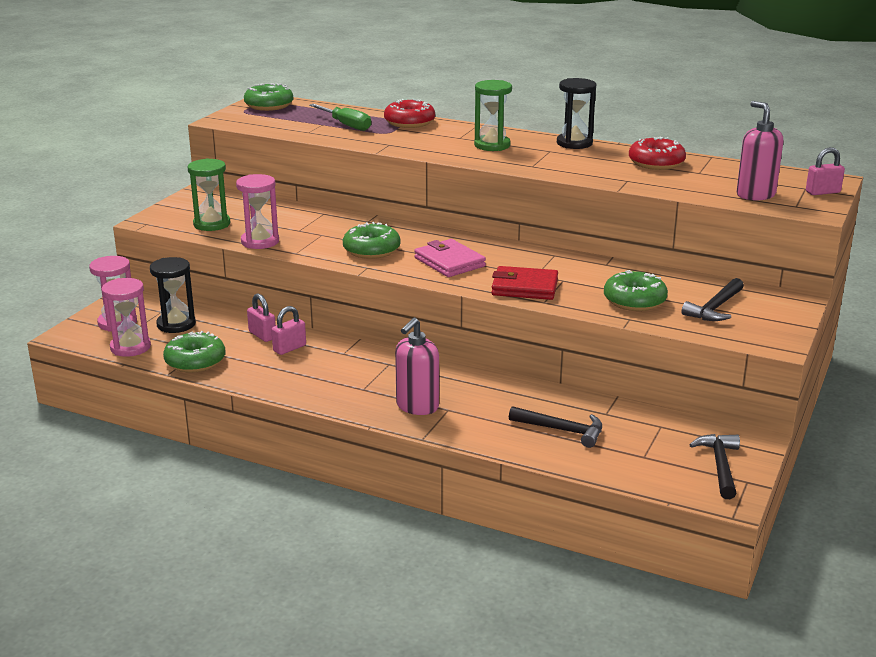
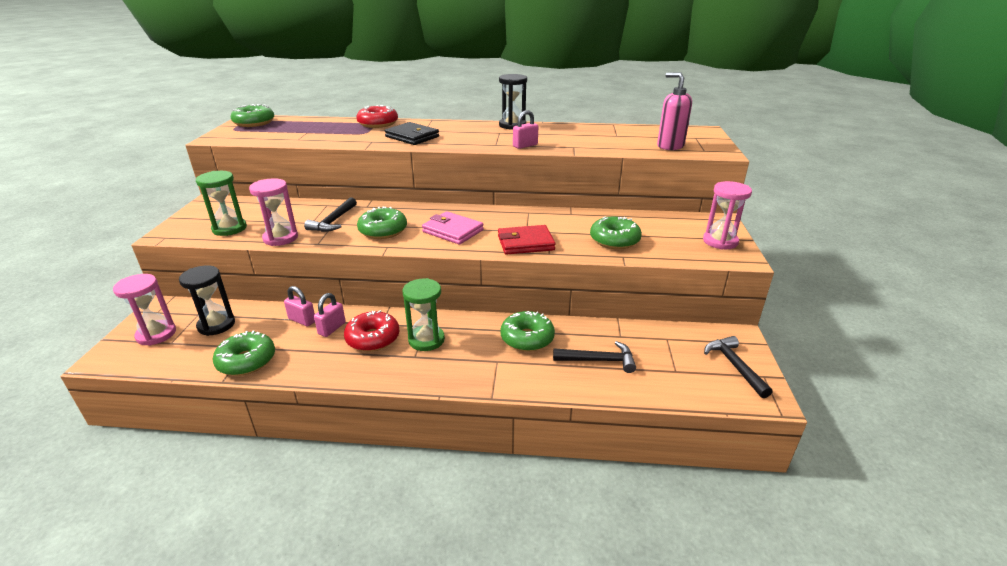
camera: 20 degrees left, 5 degrees up
(130, 347) = (176, 359): pink hourglass -> pink hourglass (720, 241)
(346, 125) = (328, 131): green screwdriver -> none
(417, 406) = (470, 364): pink soap dispenser -> none
(439, 144) = (412, 137): none -> black wallet
(492, 145) = (453, 133): green hourglass -> green hourglass (426, 340)
(495, 395) = (527, 338): none -> green donut
(656, 163) = (581, 132): red donut -> red donut (373, 338)
(715, 308) = (674, 236): black hammer -> black hammer (333, 221)
(823, 192) = (709, 139): pink padlock -> pink padlock (525, 145)

